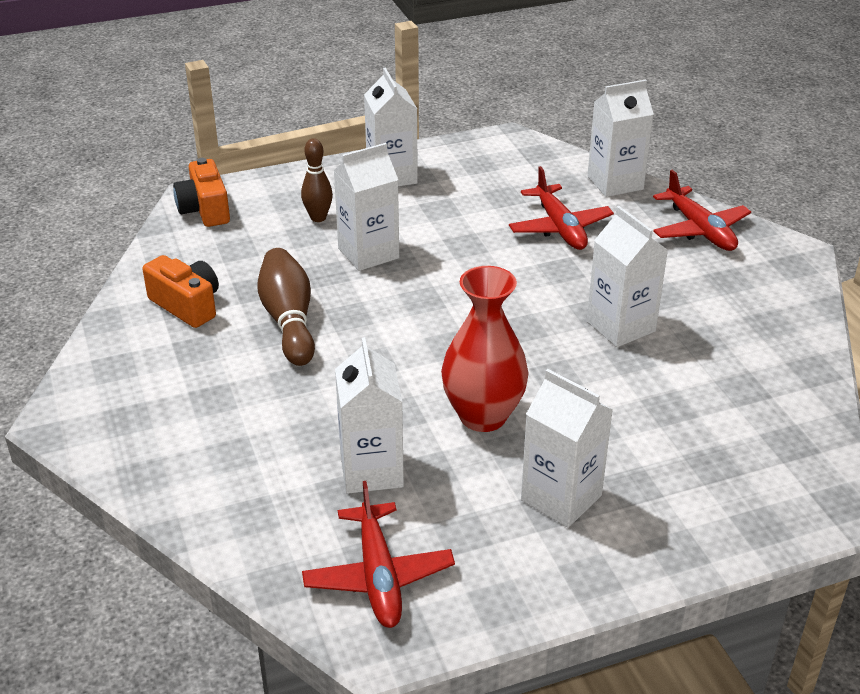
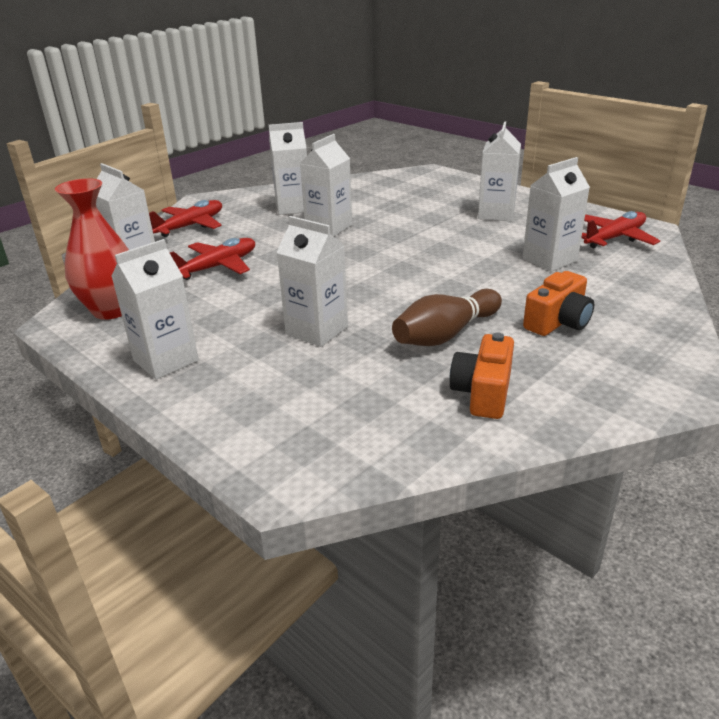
camera: 115 degrees left, 5 degrees down
(205, 210) = (309, 459): orange camera -> orange camera (558, 322)
(318, 218) = (275, 375): brown bowling pin -> none
(483, 416) = (460, 243): red vase -> red vase (111, 310)
(718, 316) = (293, 207): none -> white carton

